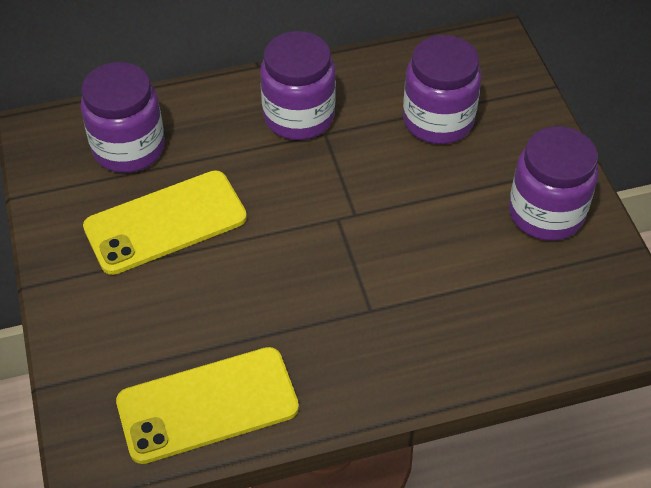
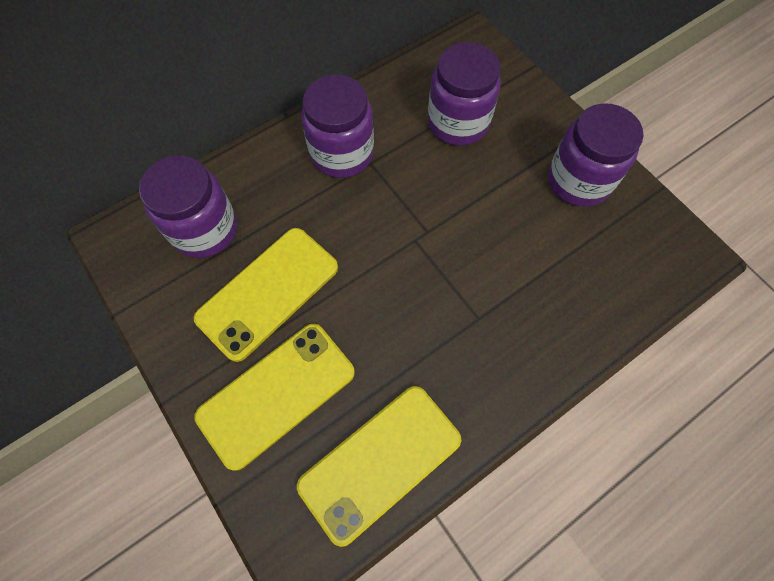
camera: 20 degrees left, 15 degrees up
(134, 314) = (276, 394): none -> yellow phone

